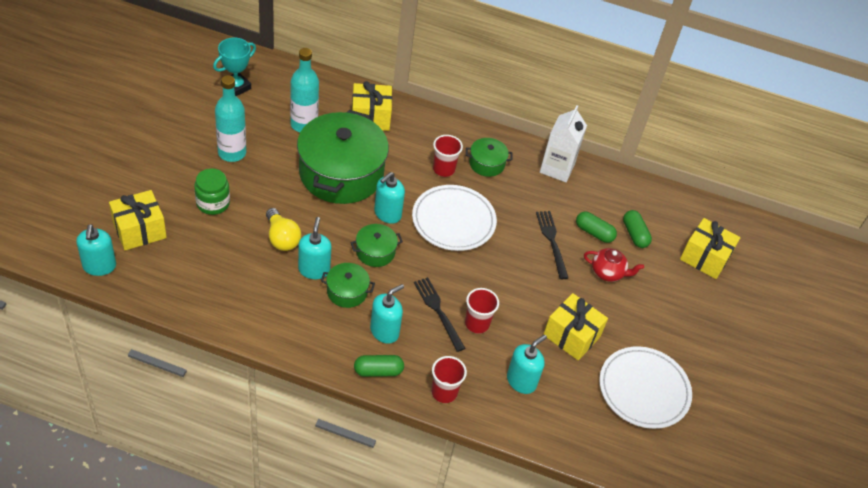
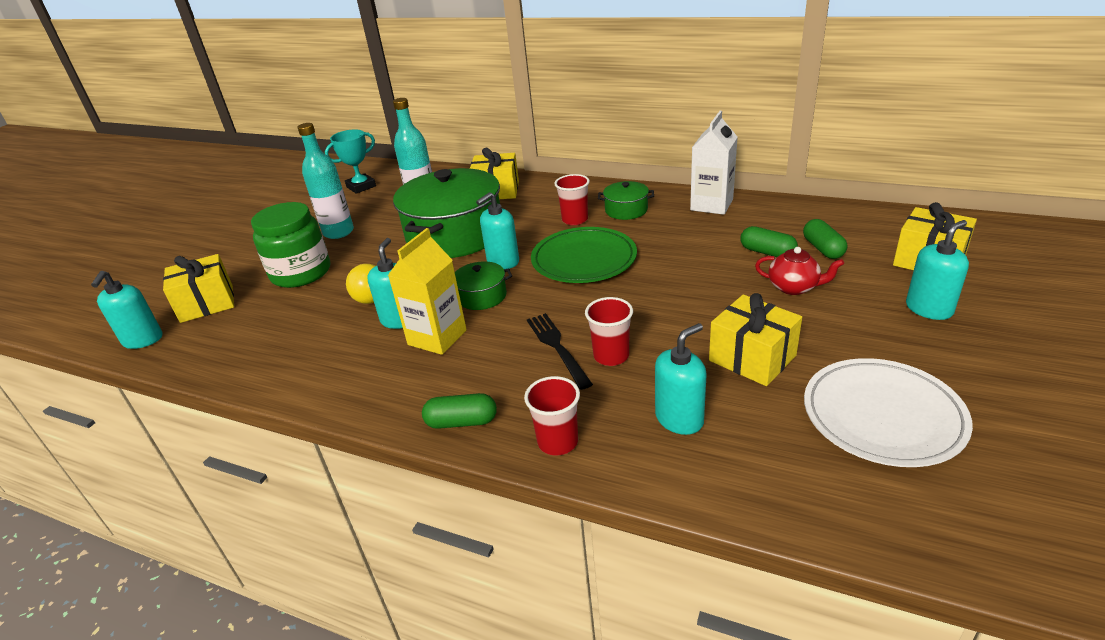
camera: 15 degrees right, 15 degrees down
(213, 203) = (301, 273): green jar -> green jar, size x1.56
(347, 291) = (437, 337): green pot -> yellow carton
(384, 331) = (479, 375): turquoise soap dispenser -> turquoise soap dispenser (929, 309)
(453, 221) = (584, 259): white plate -> green plate
(551, 241) = (711, 265): black fork -> none

